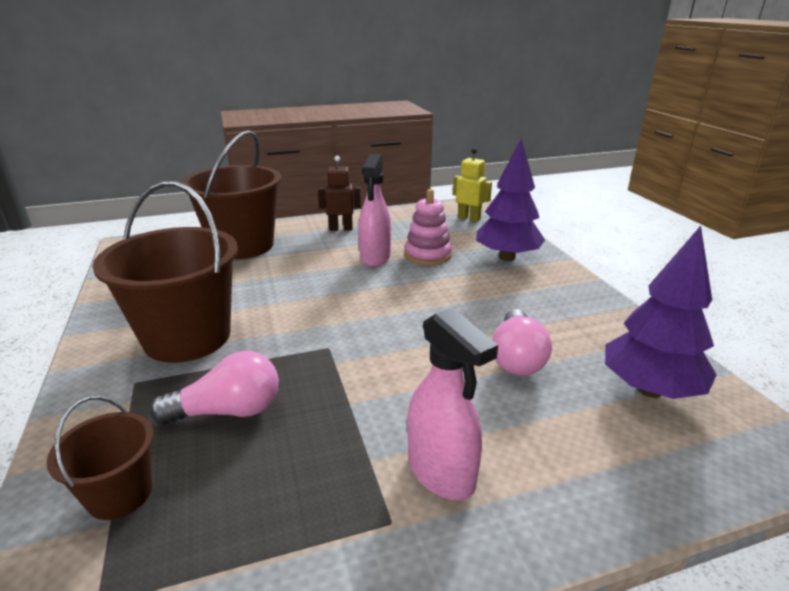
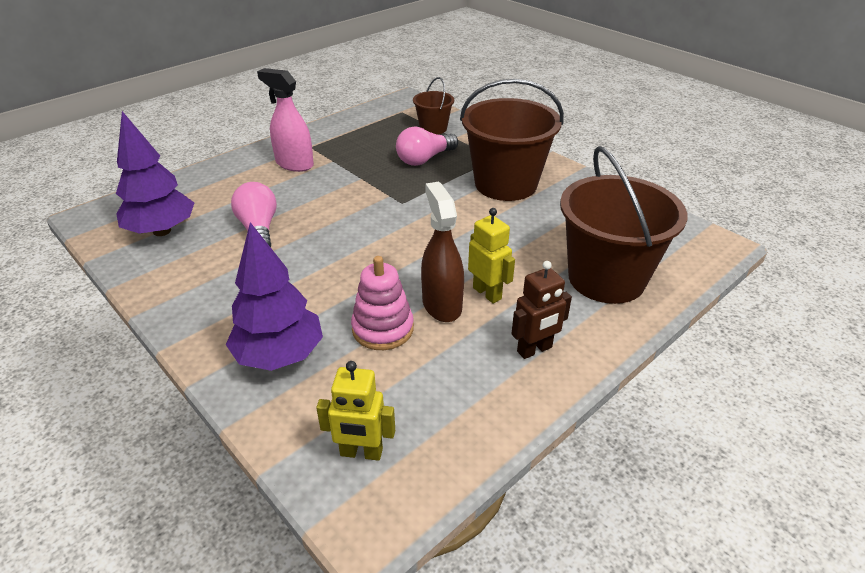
camera: 155 degrees right, 10 degrees up
(335, 256) = (487, 293): none -> yellow robot
(375, 258) = (441, 305): pink spray bottle -> brown spray bottle

